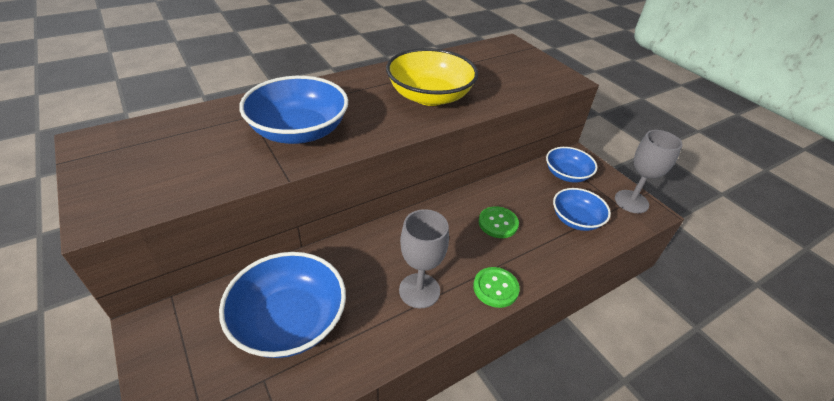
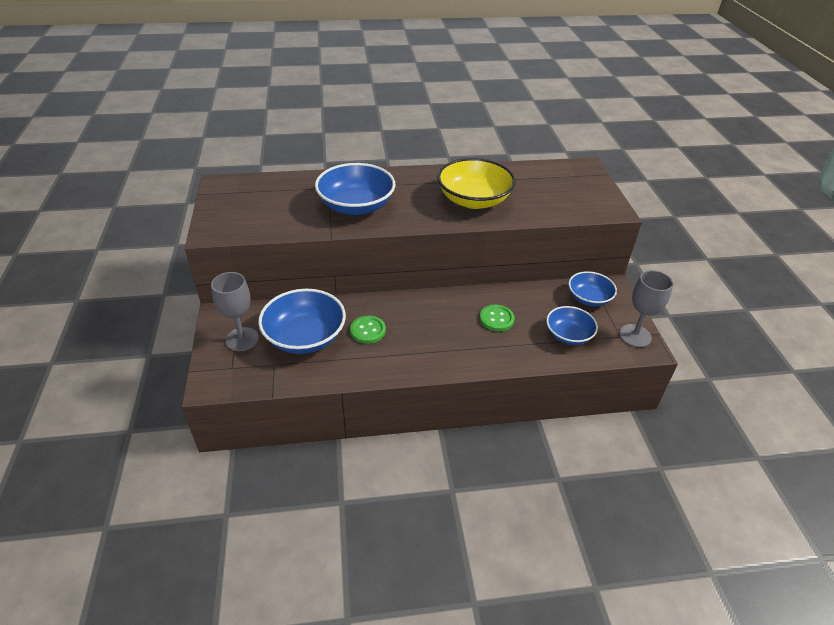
camera: 25 degrees right, 0 degrees up
(419, 290) = (403, 346): grey goblet -> grey goblet (242, 339)
(495, 288) = (462, 362): green button -> green button (368, 330)

